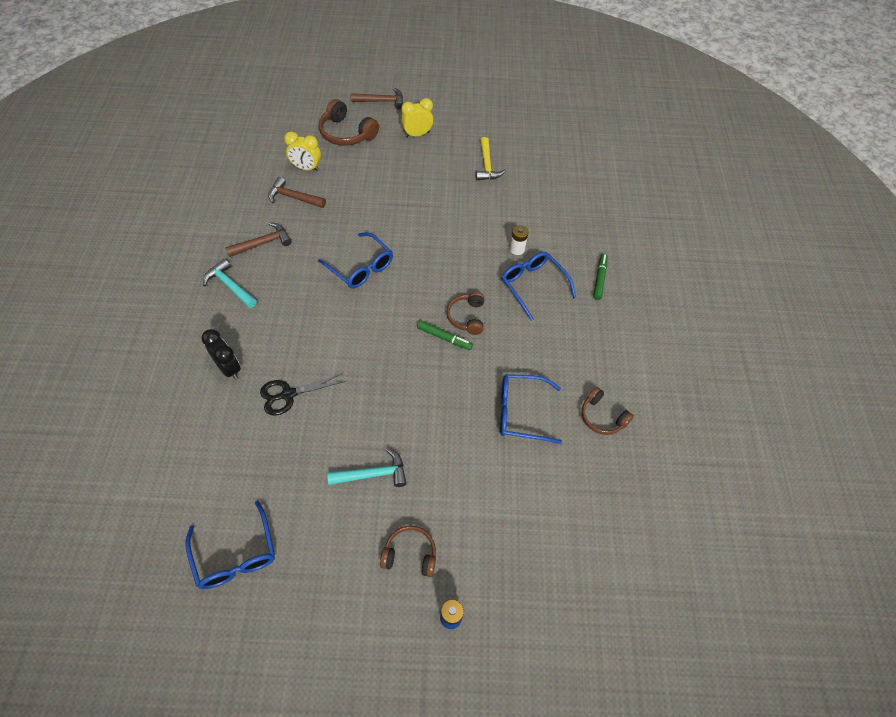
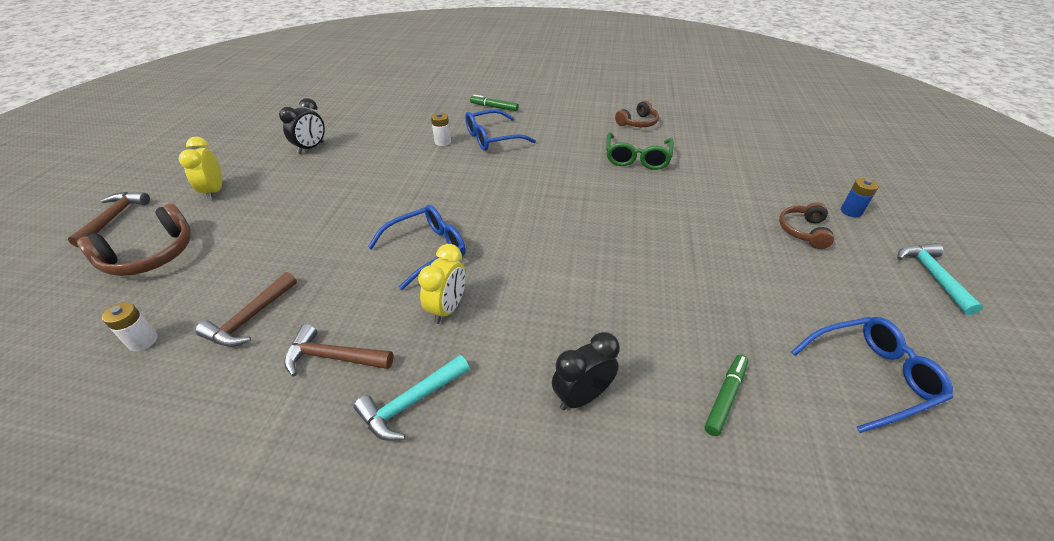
camera: 80 degrees left, 15 degrees down
(263, 243) = (333, 357): brown hammer -> brown hammer turned 60 degrees counterclockwise
(277, 161) = (143, 341): none -> white battery
(288, 394) = (626, 324): black scissors -> none
(306, 168) = (193, 302): yellow clock -> yellow clock (447, 309)
(373, 474) = (724, 252): turquoise hammer -> turquoise hammer (932, 276)
(444, 338) = (548, 193): green marker -> green marker (725, 397)
(467, 317) = (523, 178): brown headphones -> none
(487, 165) = (311, 148): yellow hammer -> black clock
(521, 412) = (637, 158): blue glasses -> green glasses

